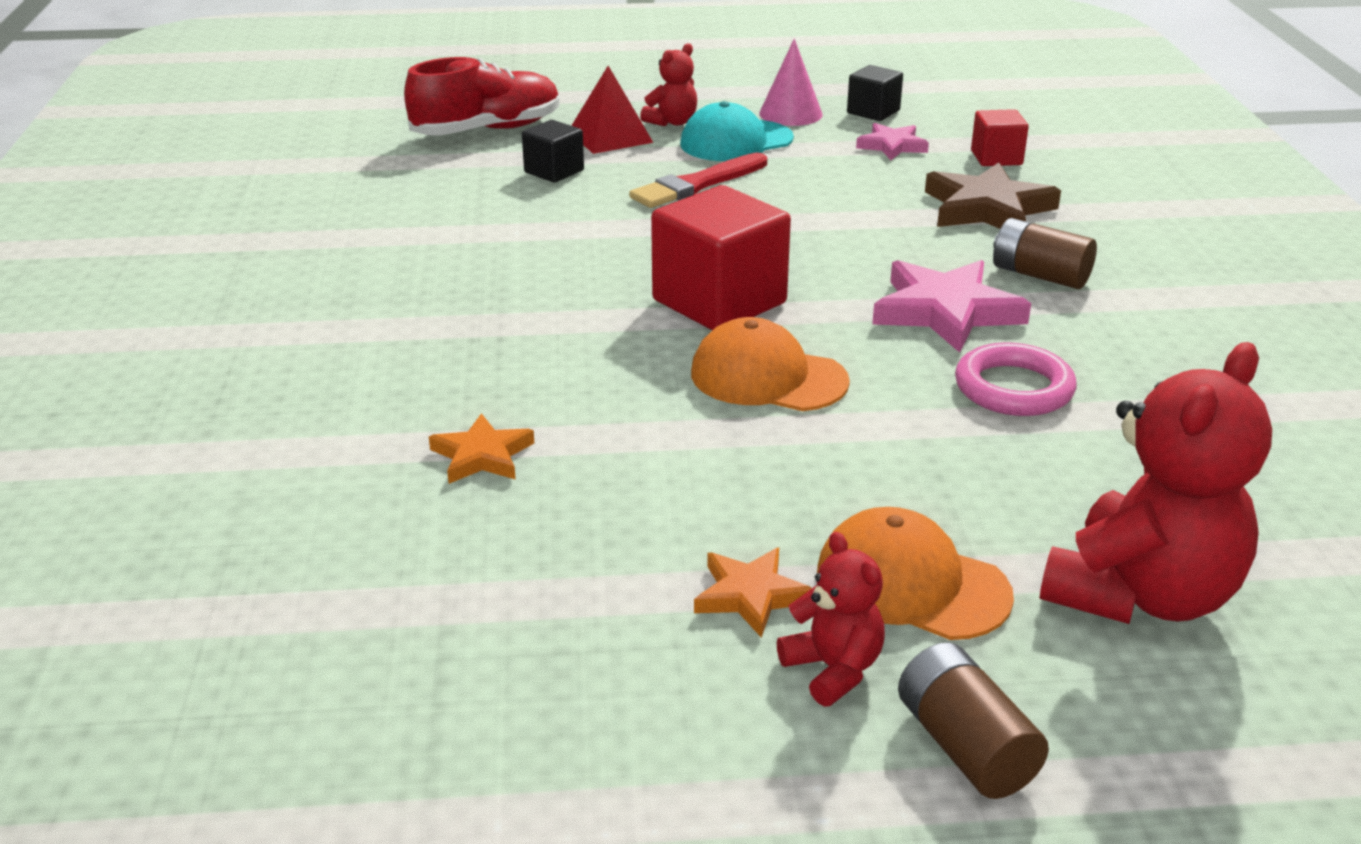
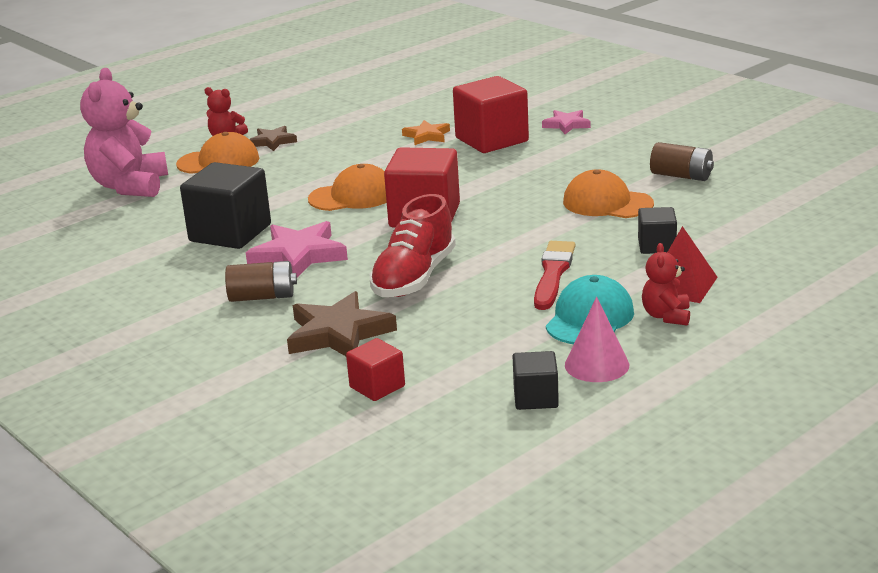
camera: 145 degrees right, 5 degrees down
(415, 393) = (491, 140): none -> red cube
(487, 130) = (767, 255): red shoe -> red shoe (414, 278)
(496, 230) = (607, 203): none -> orange cap
(750, 595) = (273, 141): orange star -> brown star
(892, 146) = (471, 364): pink star -> pink star (566, 125)
(965, 746) = (170, 139): brown battery -> brown battery (681, 176)
(1013, 388) = (230, 233): pink ring -> black cube
(1141, 595) = (130, 186): red teddy bear -> pink teddy bear

